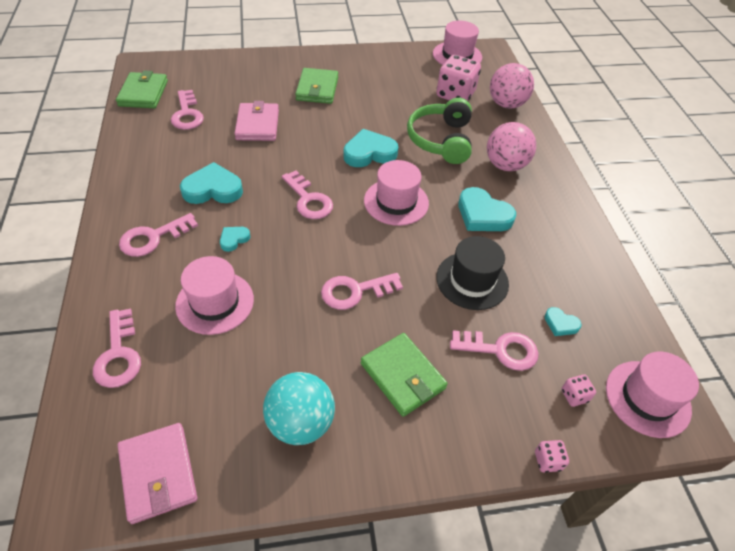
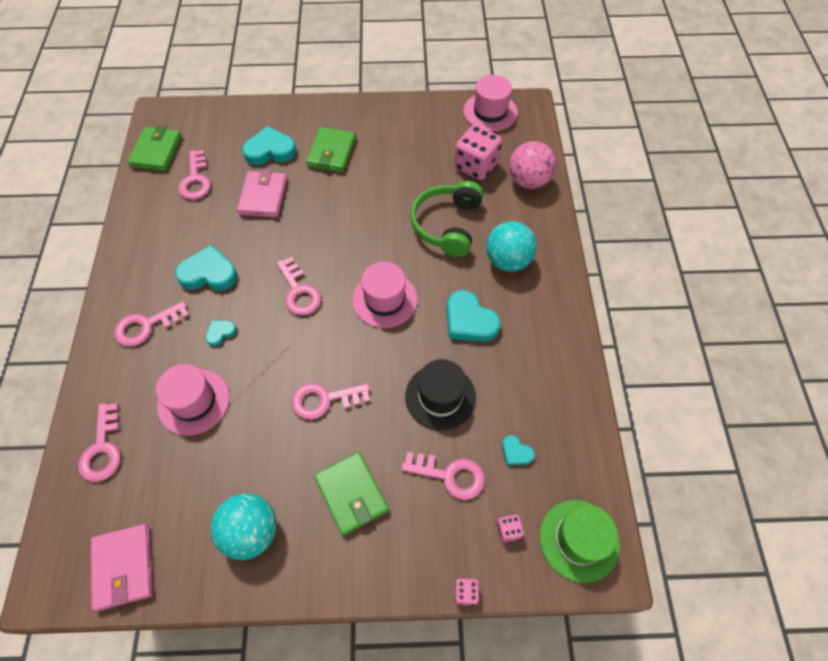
camera: 10 degrees right, 10 degrees up
(369, 153) = (369, 237): turquoise heart -> turquoise heart (270, 150)
(505, 165) = (507, 261): pink ball -> turquoise ball
(647, 398) = (579, 540): pink hat -> green hat

